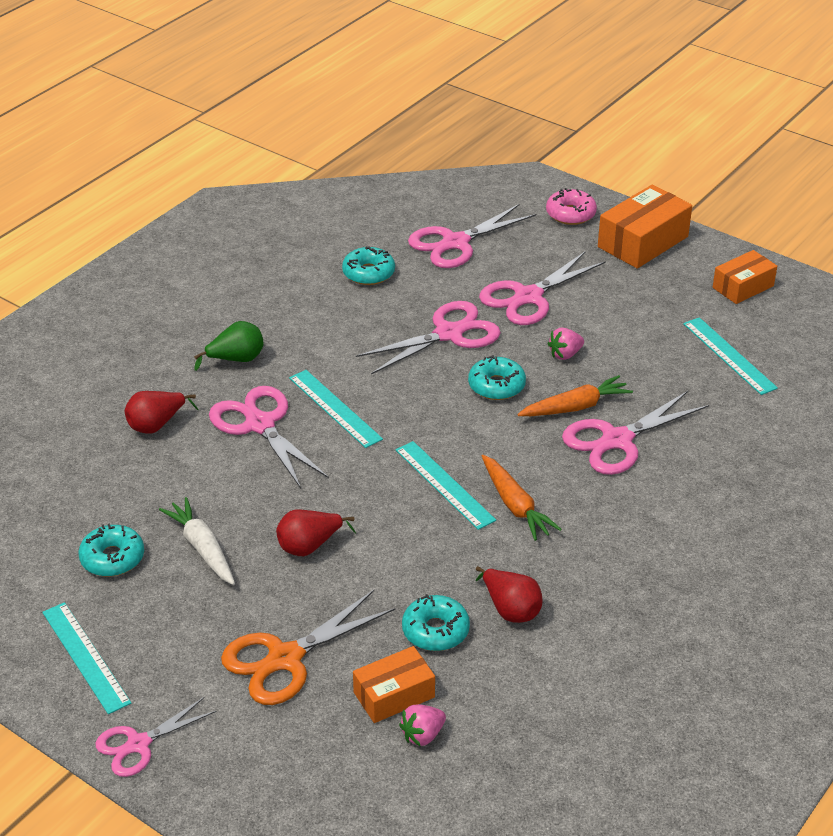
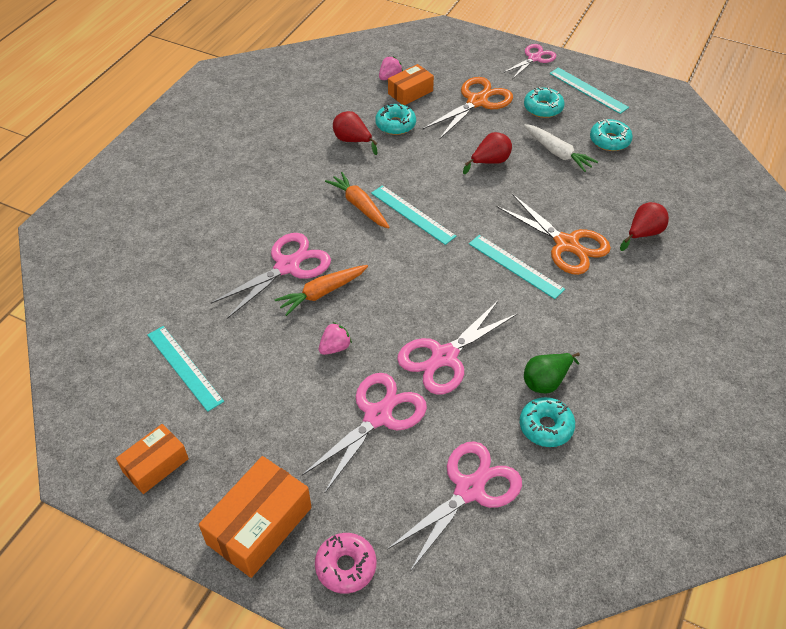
camera: 170 degrees right, 10 degrees up
(236, 360) = (618, 302): green pear -> green pear (546, 381)
(260, 424) = (566, 244): pink scissors -> orange scissors
(496, 386) = (390, 305): turquoise donut -> turquoise donut (543, 108)

